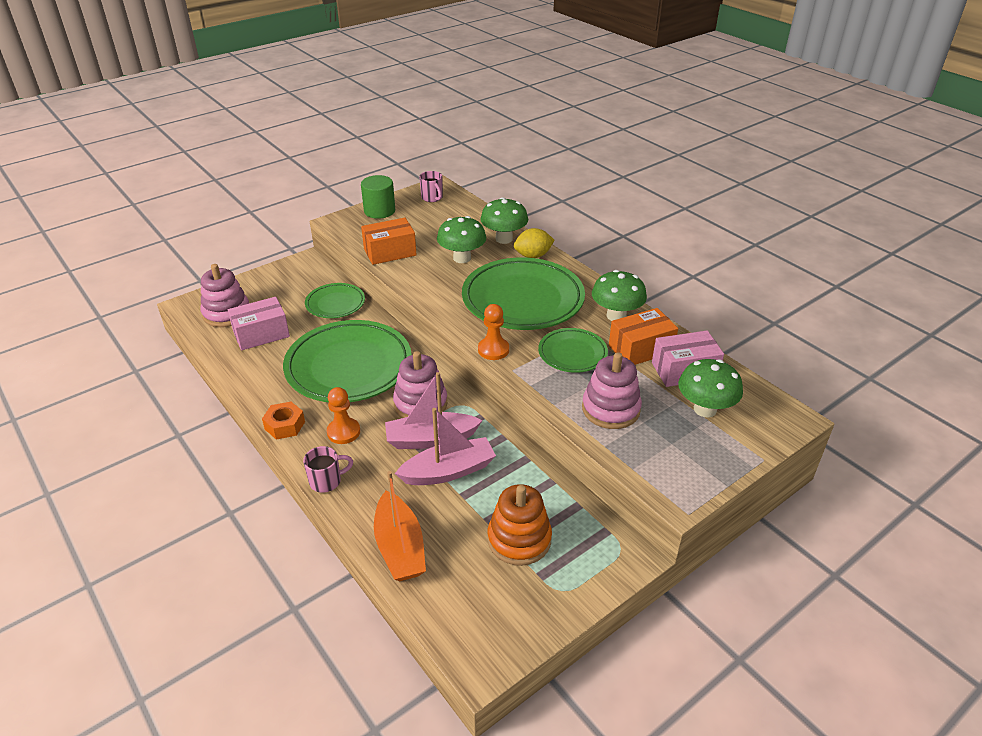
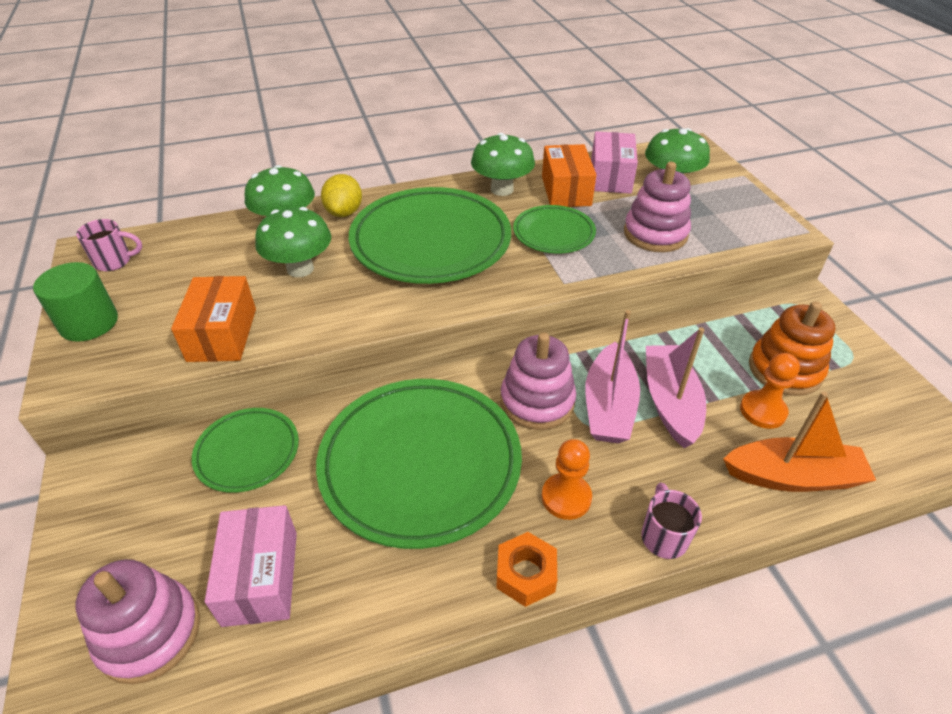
camera: 70 degrees left, 5 degrees up
(493, 350) = (519, 288): orange pawn -> orange pawn (763, 411)

